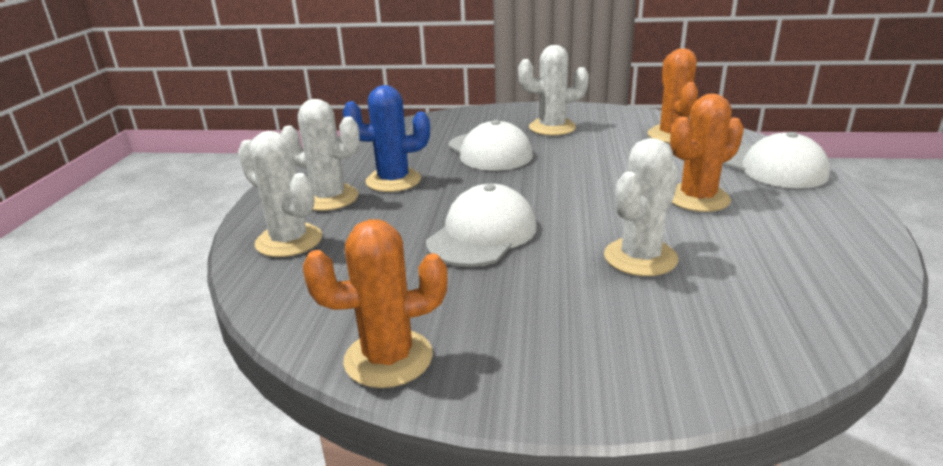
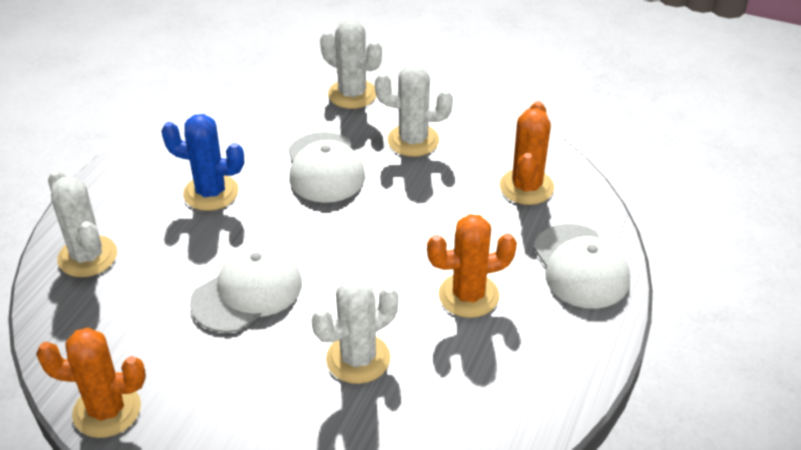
camera: 15 degrees right, 15 degrees up
(329, 198) = (143, 204): white cactus -> white cactus (352, 94)

